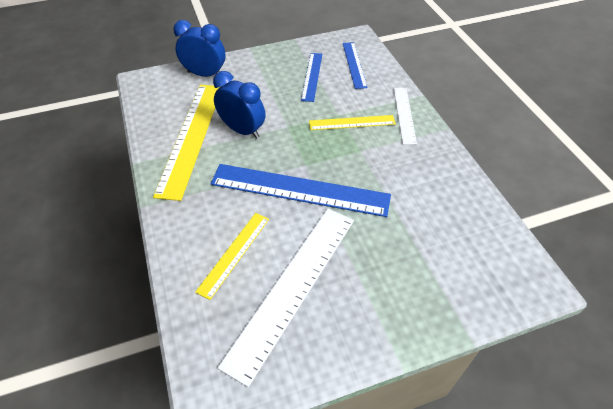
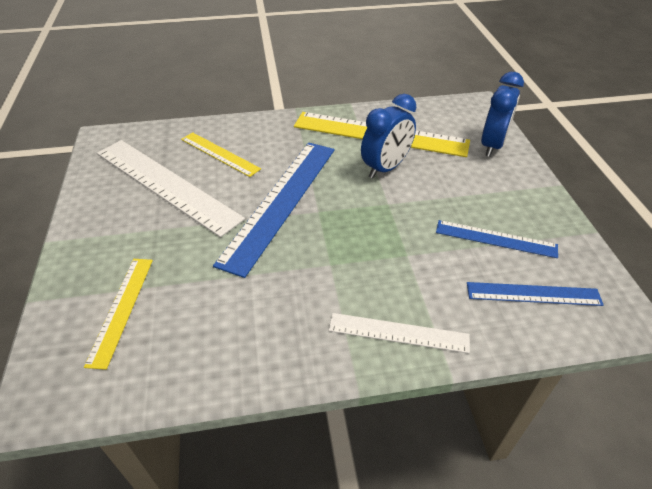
camera: 100 degrees right, 5 degrees down
(352, 122) = (387, 265): yellow ruler -> yellow ruler (121, 309)

